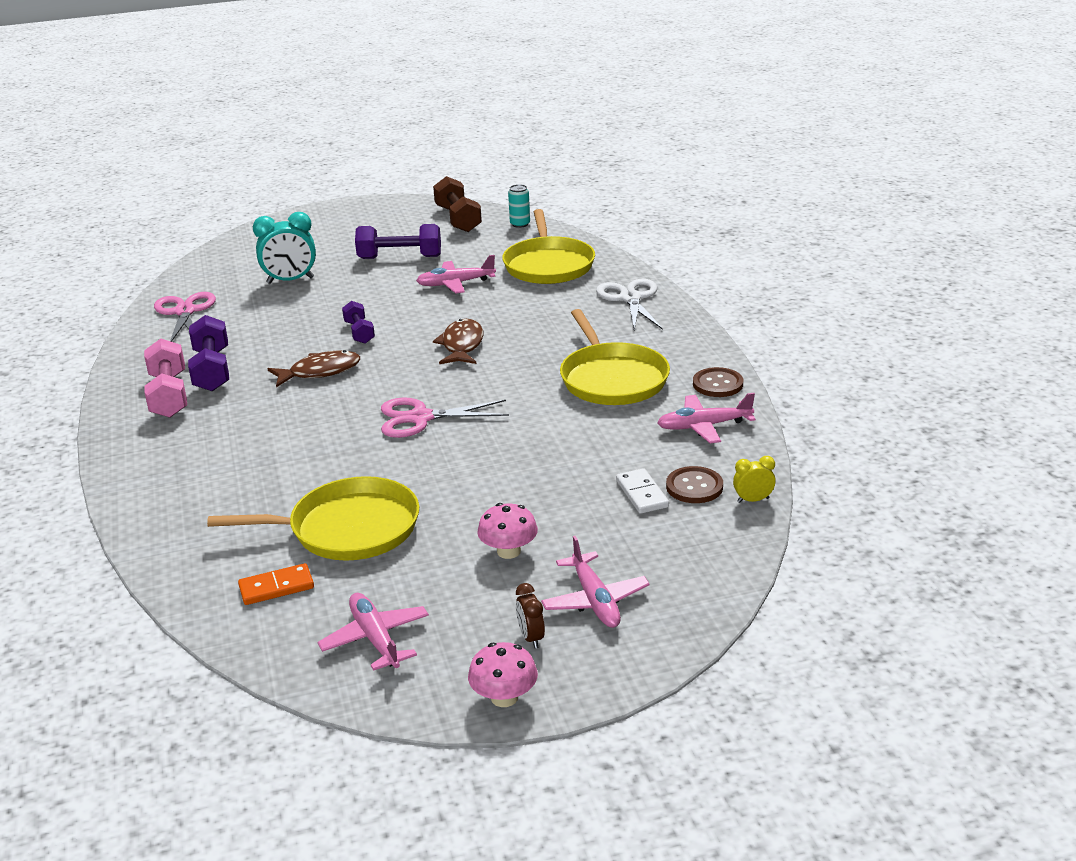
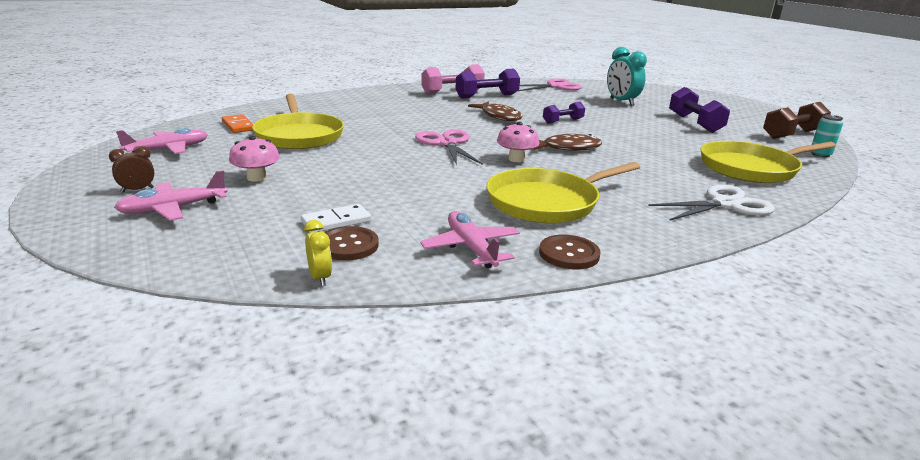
camera: 75 degrees right, 5 degrees down
(455, 284) = (671, 140): pink plane -> none
(504, 697) = (71, 185): pink mushroom -> pink mushroom (516, 159)

